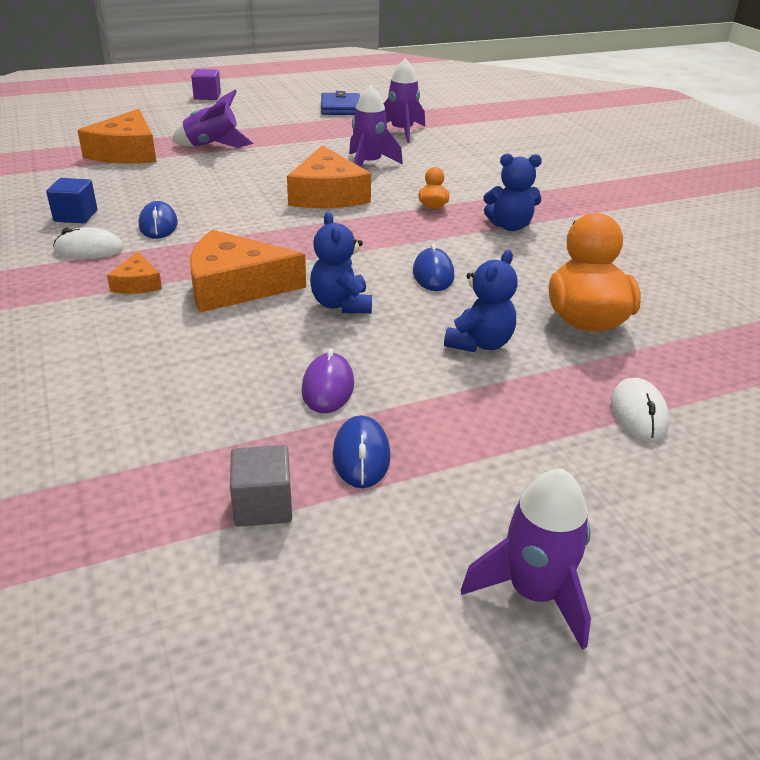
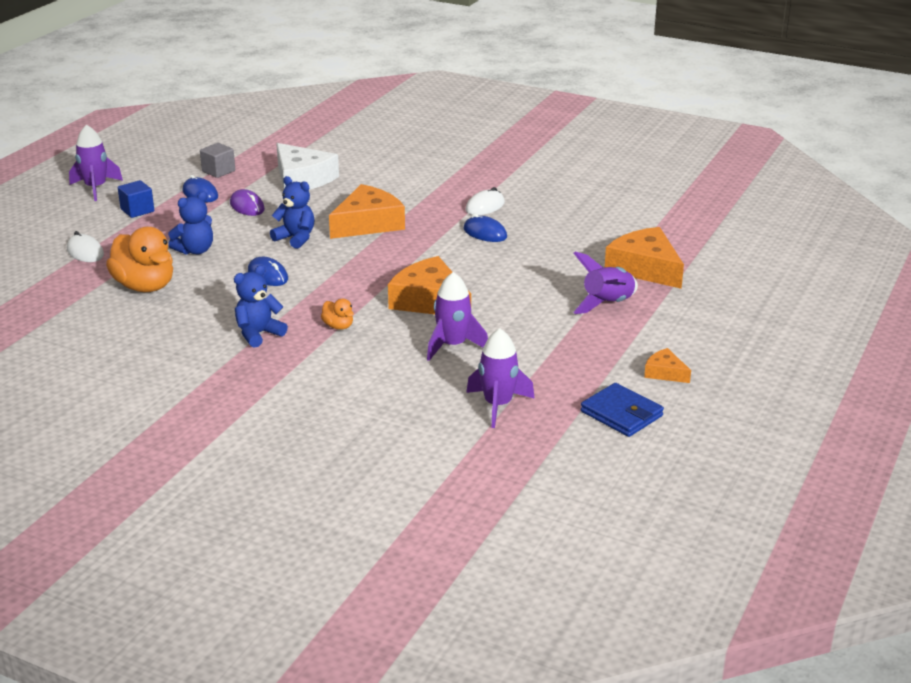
camera: 140 degrees right, 5 degrees down
(76, 216) = (543, 217): blue cube -> blue cube (137, 210)
(137, 283) = (420, 204): orange cheese -> orange cheese (665, 373)
(177, 403) = (302, 179): none -> white cheese
(207, 96) = (768, 360): purple cube -> none
(479, 343) = (195, 250): blue teddy bear -> blue teddy bear turned 120 degrees counterclockwise

